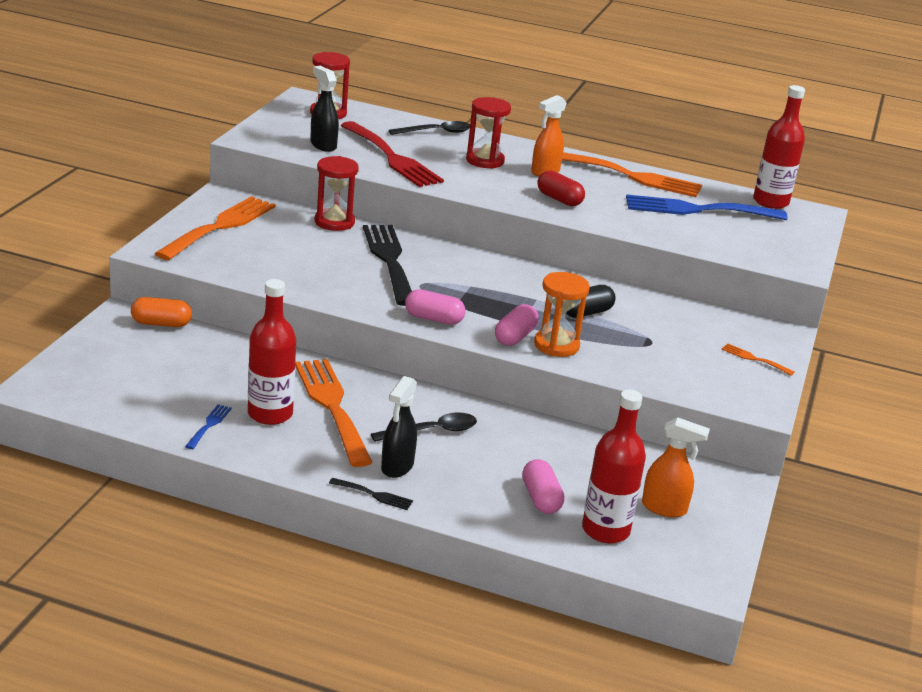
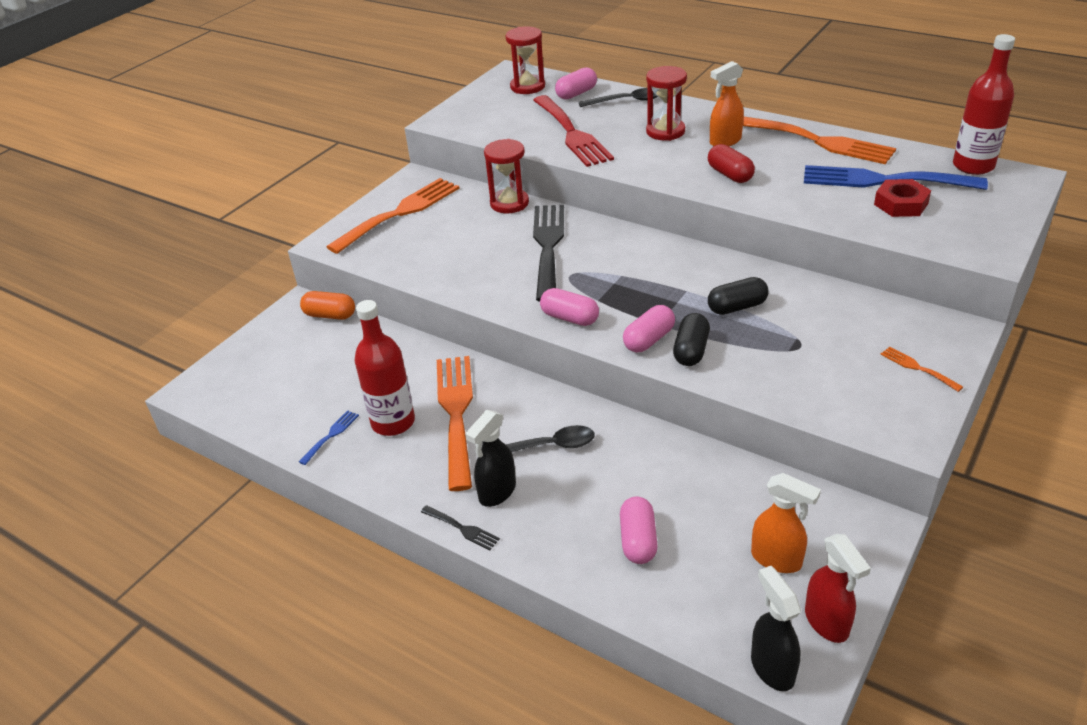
camera: 20 degrees right, 10 degrees up
(323, 145) = (509, 123): black spray bottle -> black spray bottle (772, 667)
(382, 122) = (576, 93): none -> pink capsule
(556, 345) = (691, 350): orange hourglass -> black capsule
(605, 530) = (700, 588): red bottle -> none
(717, 549) = (827, 622): none -> red spray bottle
(718, 228) = (901, 204): none -> red nut

